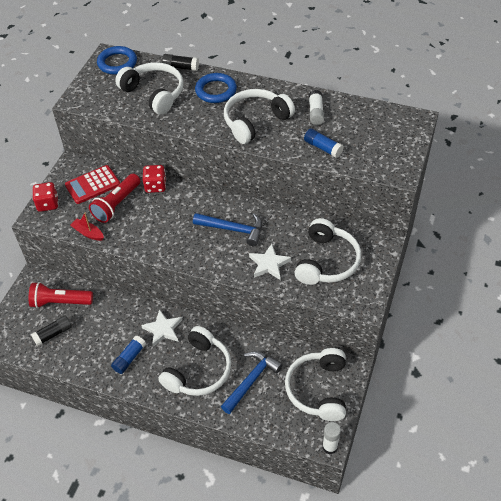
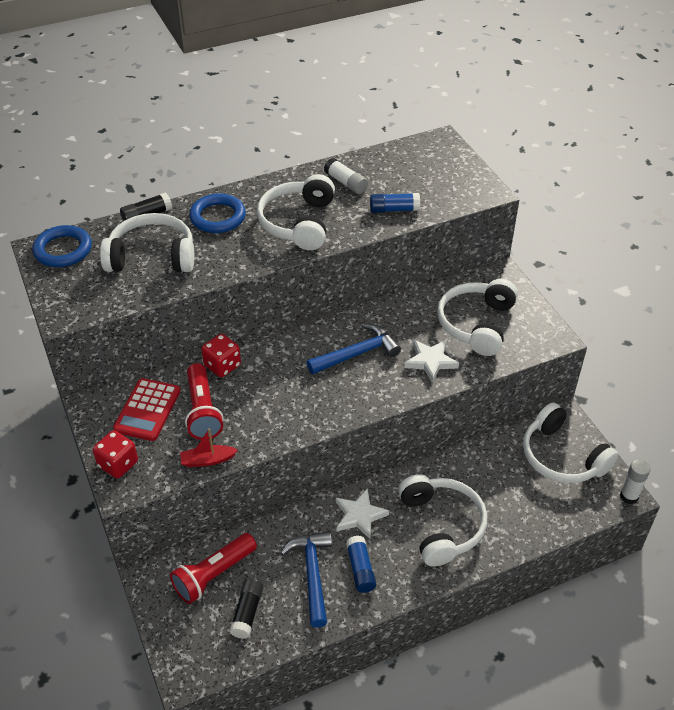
camera: 45 degrees left, 5 degrees down
(251, 380) = (499, 495): blue hammer -> blue hammer (312, 574)
(326, 261) = (476, 324): white headphones -> white headphones turned 135 degrees counterclockwise

